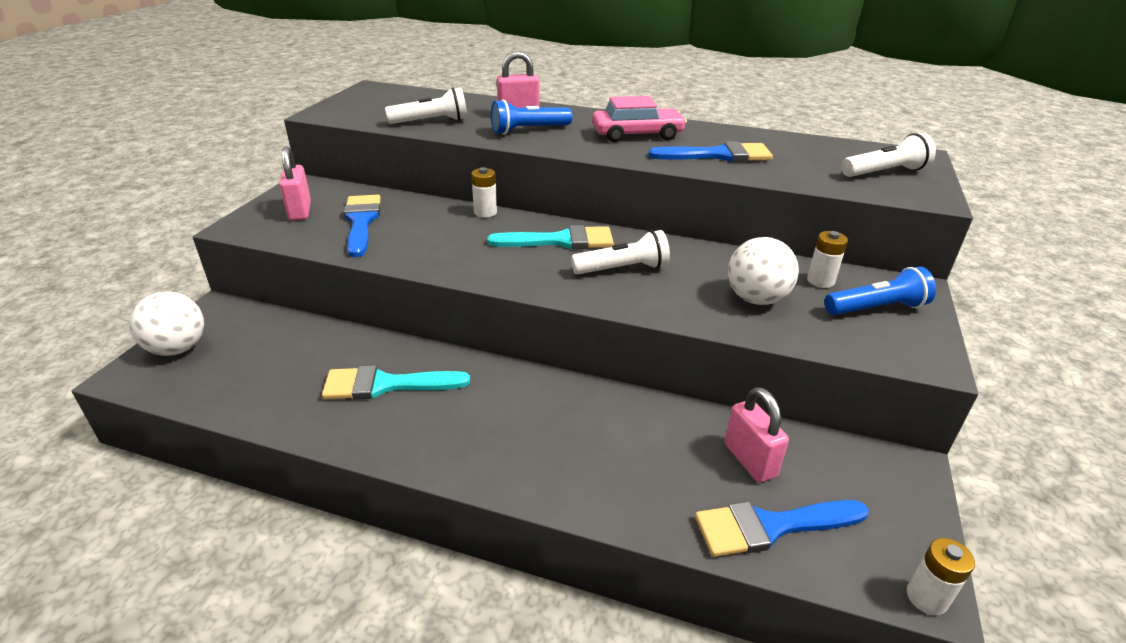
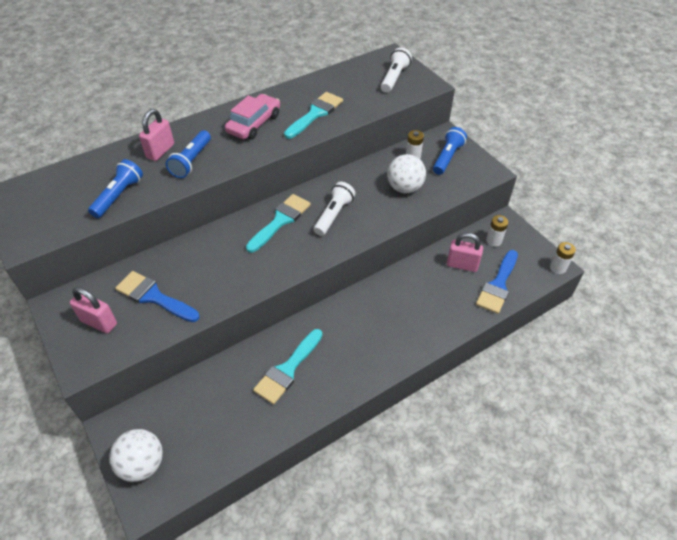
camera: 50 degrees left, 15 degrees up
(431, 121) = (118, 196): white flashlight -> blue flashlight
(485, 212) = (211, 233): white battery -> white battery (494, 241)
(718, 155) = (315, 114): blue brush -> turquoise brush

